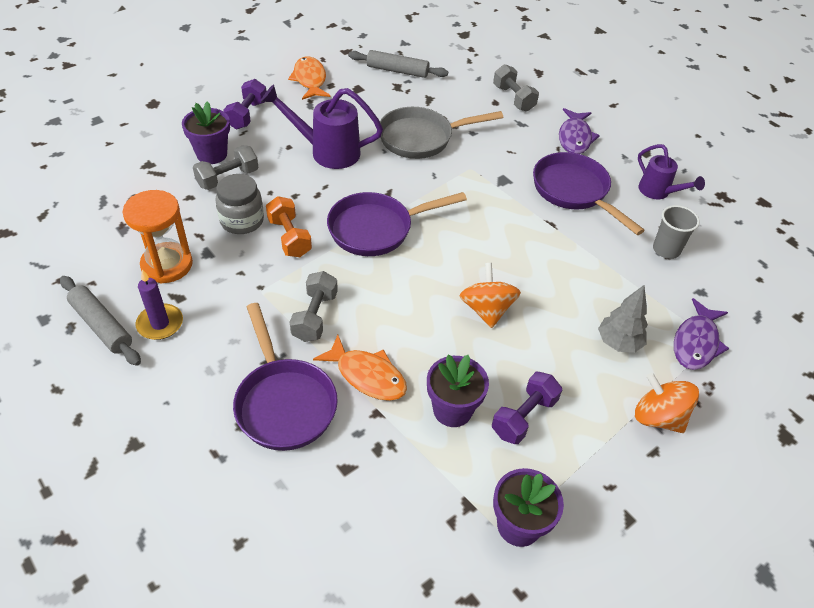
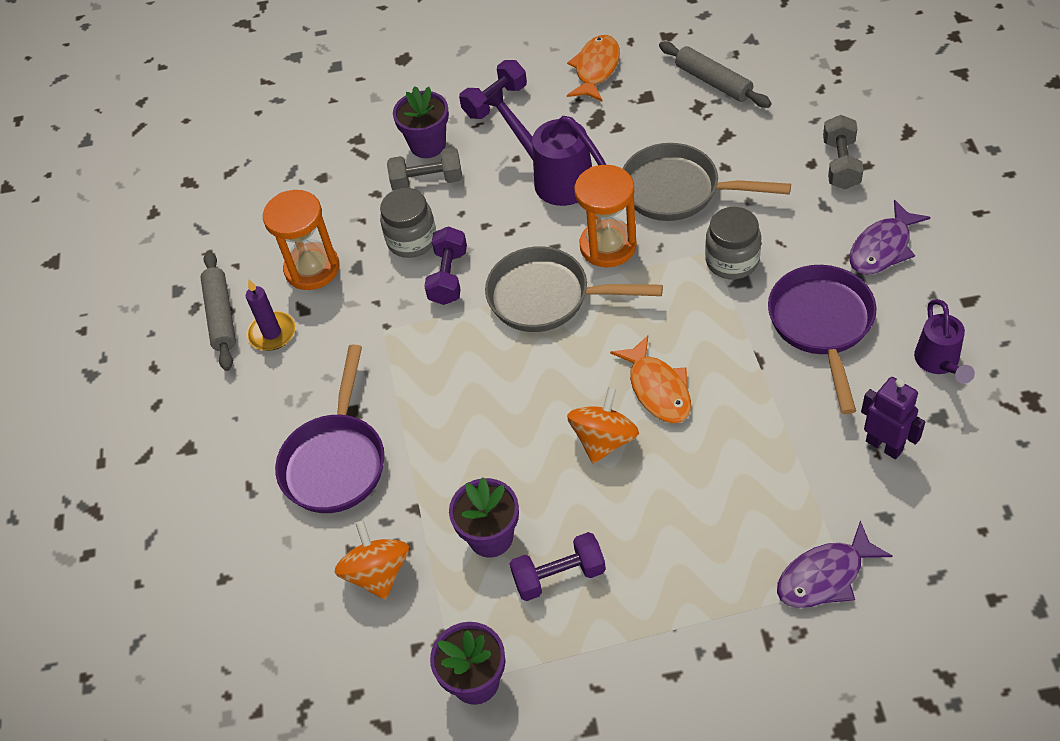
camera: 40 degrees right, 5 degrees up
(289, 237) = (448, 277): orange dumbbell -> purple dumbbell
(315, 316) = (419, 379): grey dumbbell -> none
(367, 375) = (430, 465): orange fish -> orange fish (657, 389)
(376, 229) = (547, 297): purple pan -> grey pan
(397, 184) = (608, 246): none -> orange hourglass
(488, 170) = (732, 261): none -> grey jar
(618, 343) = (728, 538): grey tree -> none
(658, 417) = (707, 640): orange spinning top -> orange spinning top (378, 573)
(666, 250) = (884, 445): grey cup -> purple robot

